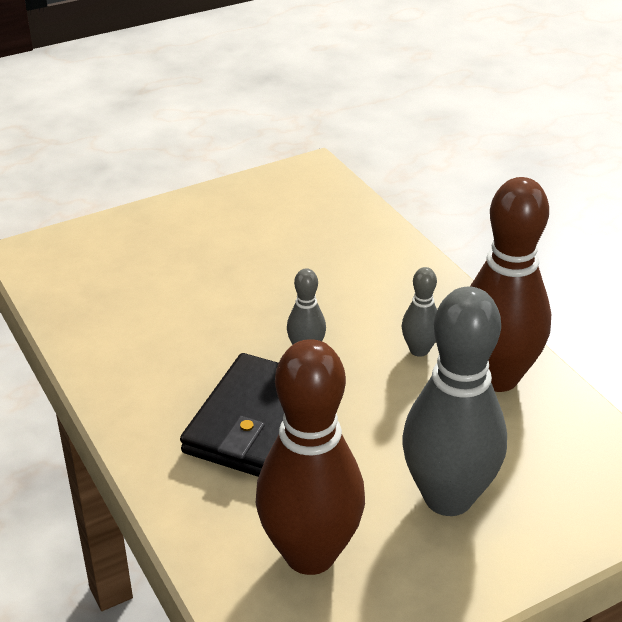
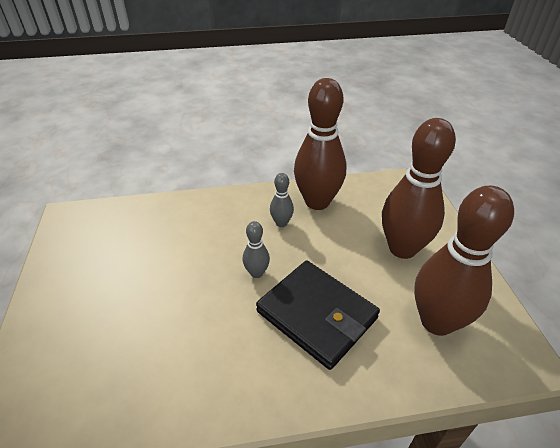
camera: 70 degrees left, 5 degrees up
(448, 497) = (402, 248): grey bowling pin -> brown bowling pin

